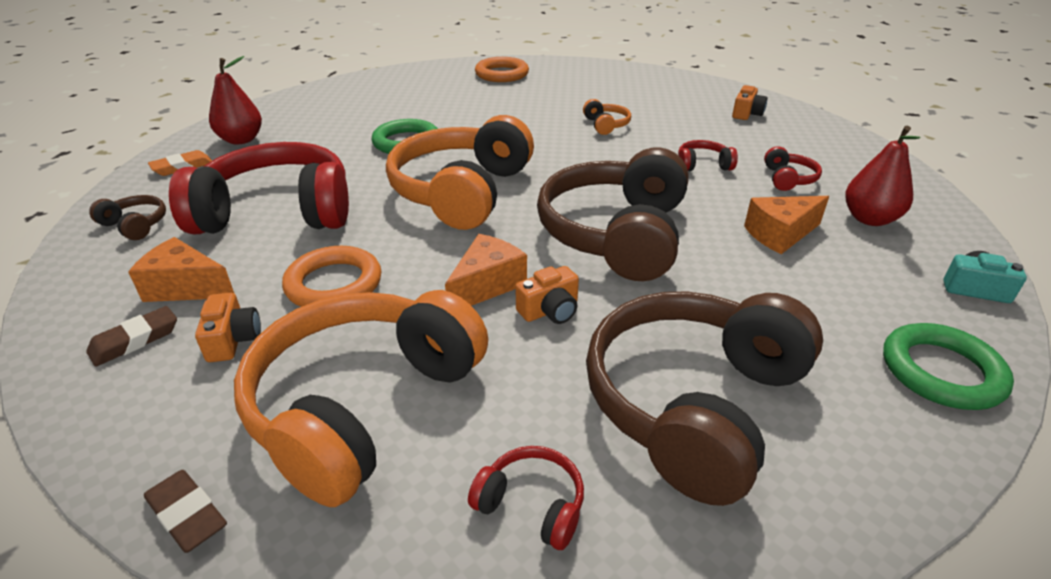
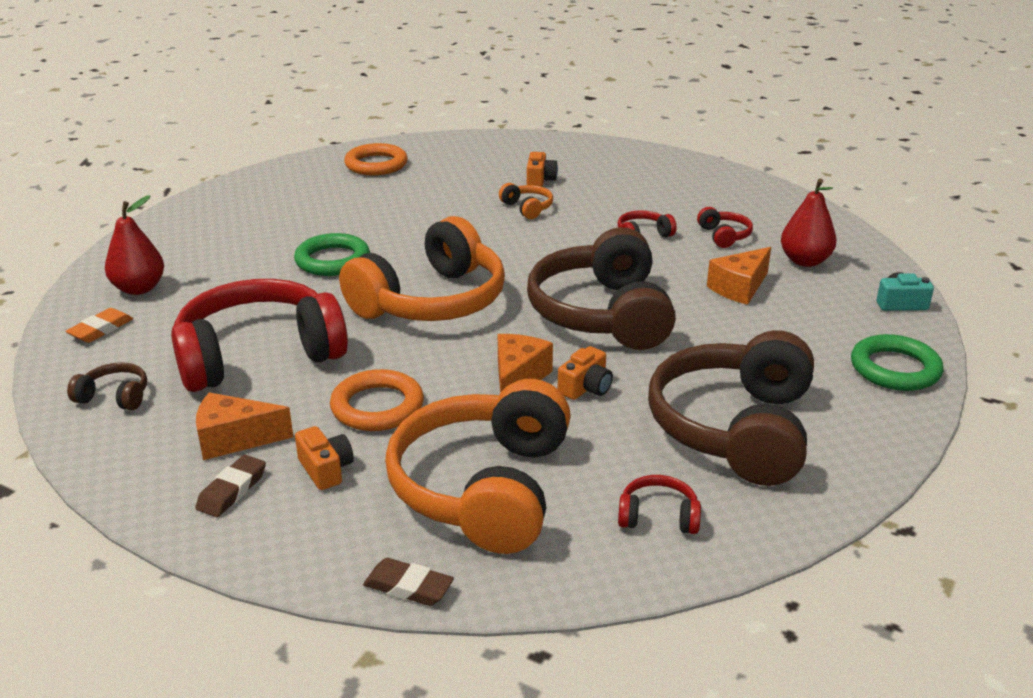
camera: 20 degrees left, 5 degrees down
(462, 192) = (432, 301): orange headphones -> orange headphones turned 135 degrees counterclockwise
(746, 114) = (656, 175): orange camera -> orange camera (540, 180)

